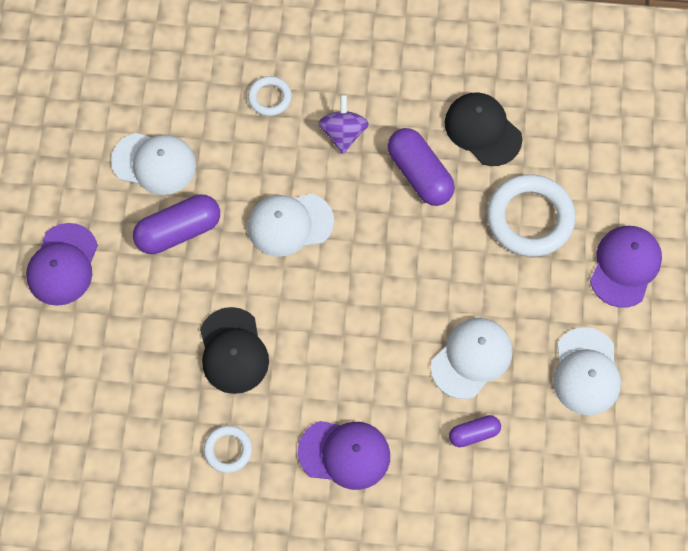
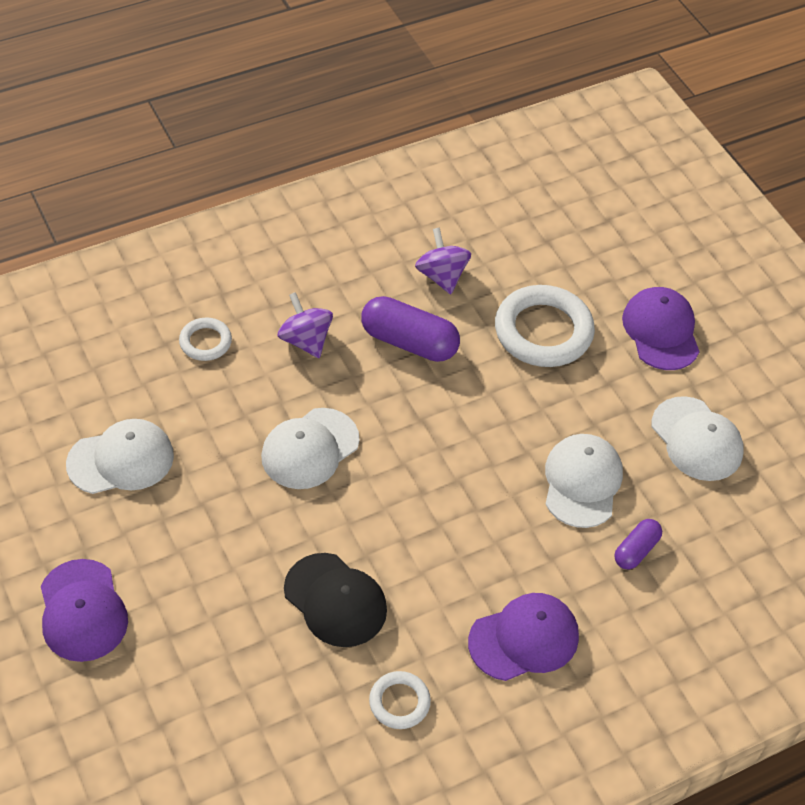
camera: 35 degrees left, 15 degrees down
(178, 231) = (194, 513): purple capsule -> none
(482, 130) = (442, 276): black cap -> purple spinning top

